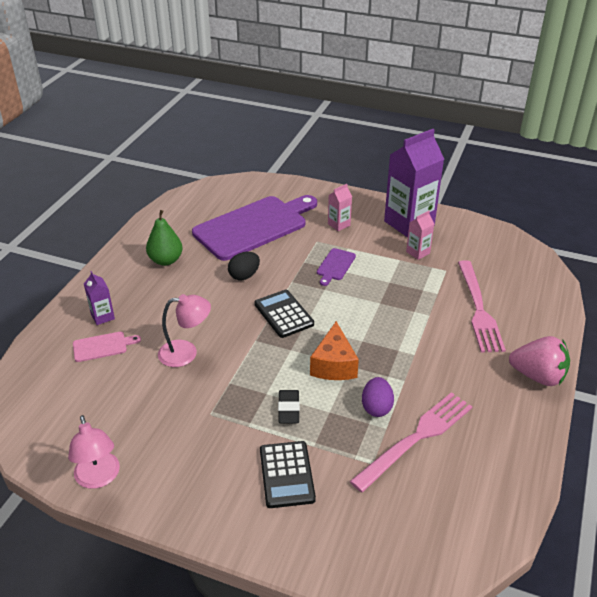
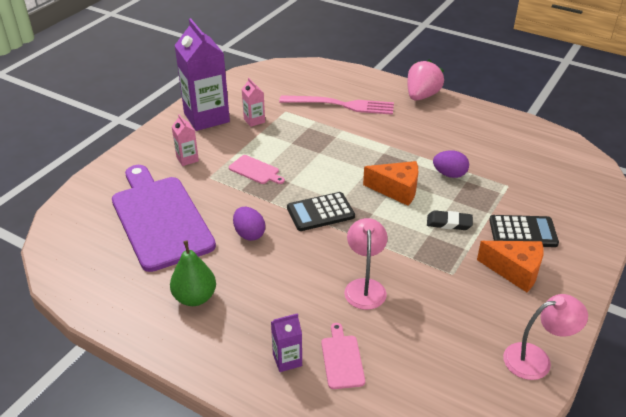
camera: 80 degrees left, 0 degrees up
(220, 465) = (515, 271): none -> orange cheese
(244, 276) = (249, 234): black egg -> purple egg
(335, 266) = (255, 170): purple cutting board -> pink cutting board
(416, 438) = (482, 160): pink fork -> none

